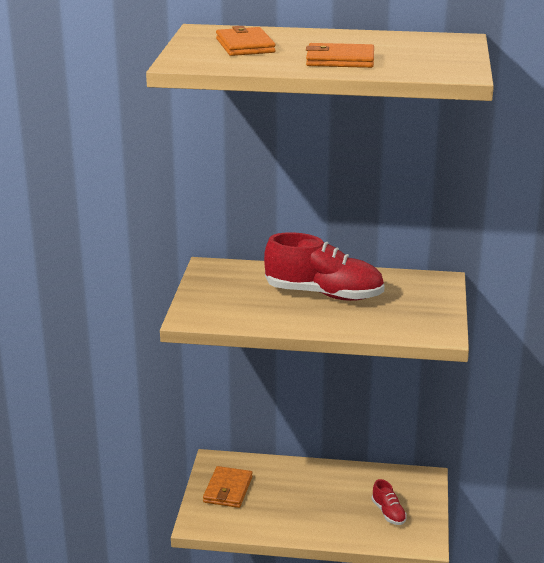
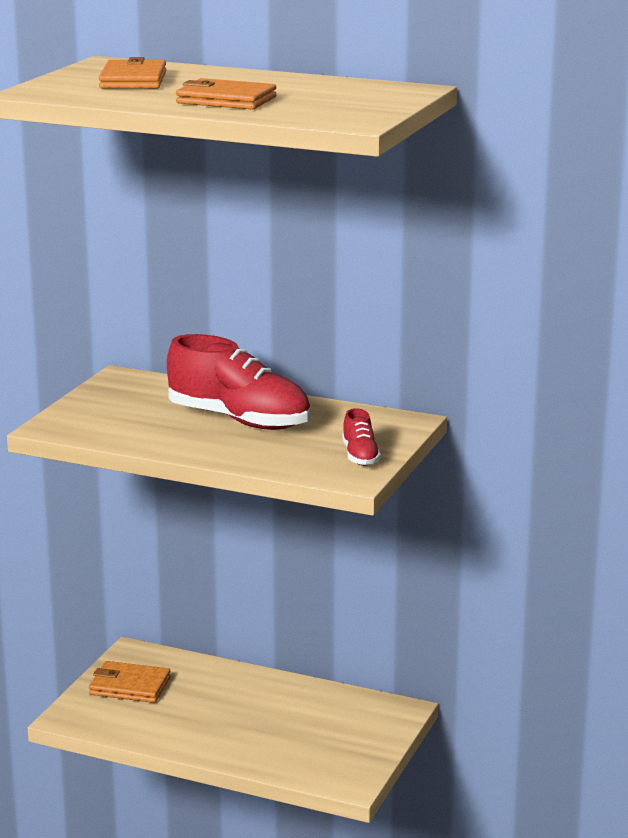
camera: 15 degrees right, 5 degrees down
(227, 490) = (130, 686): orange wallet -> orange wallet turned 75 degrees clockwise
(388, 513) = (323, 742): red shoe -> red shoe (360, 456)

